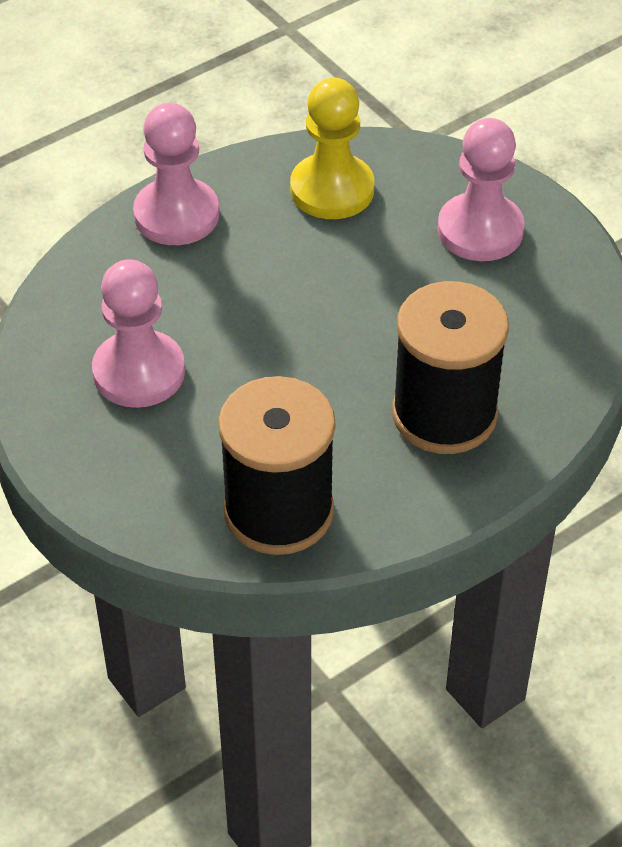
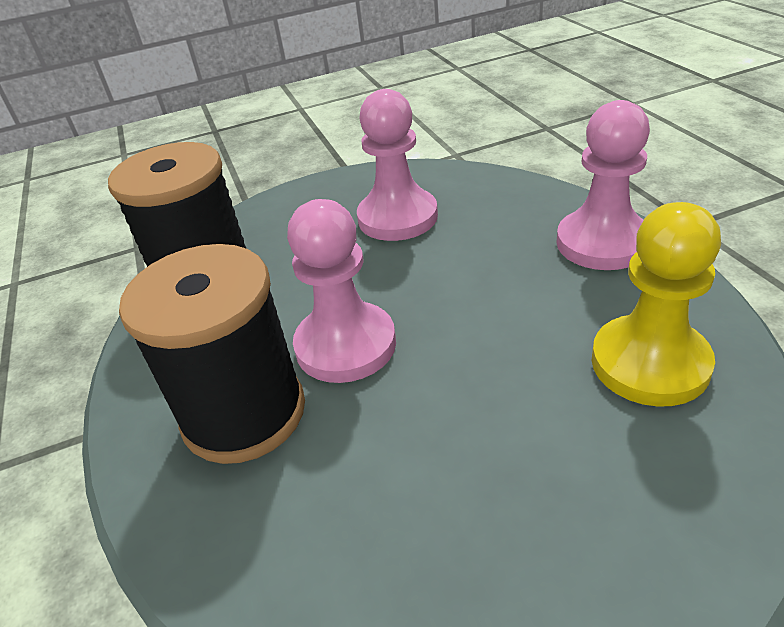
camera: 110 degrees right, 10 degrees down
(480, 230) = (558, 521): pink pawn -> pink pawn (346, 345)

